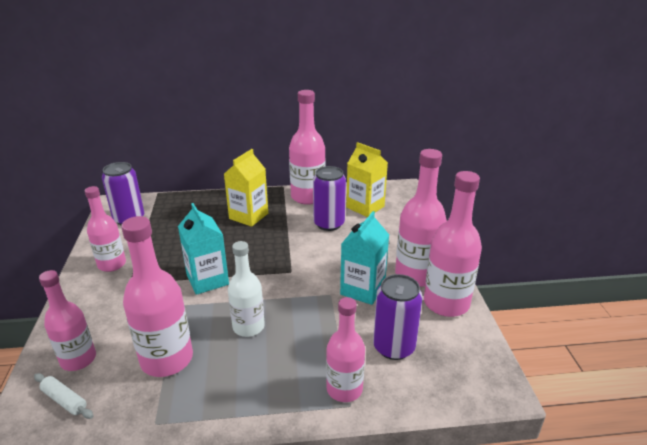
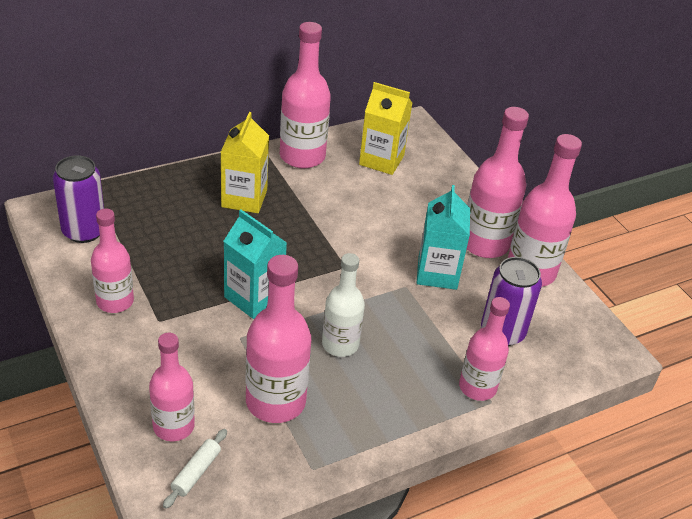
camera: 25 degrees left, 10 degrees up
(64, 400) = (196, 472): white rolling pin -> white rolling pin turned 75 degrees counterclockwise
(329, 224) = (351, 192): purple can -> none

